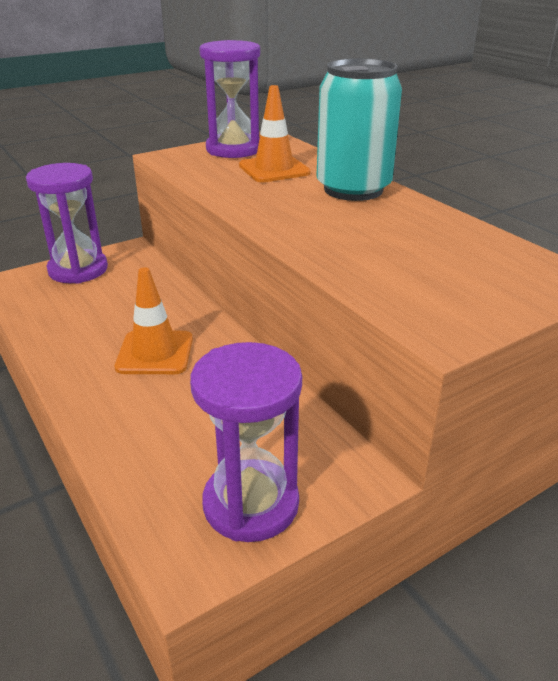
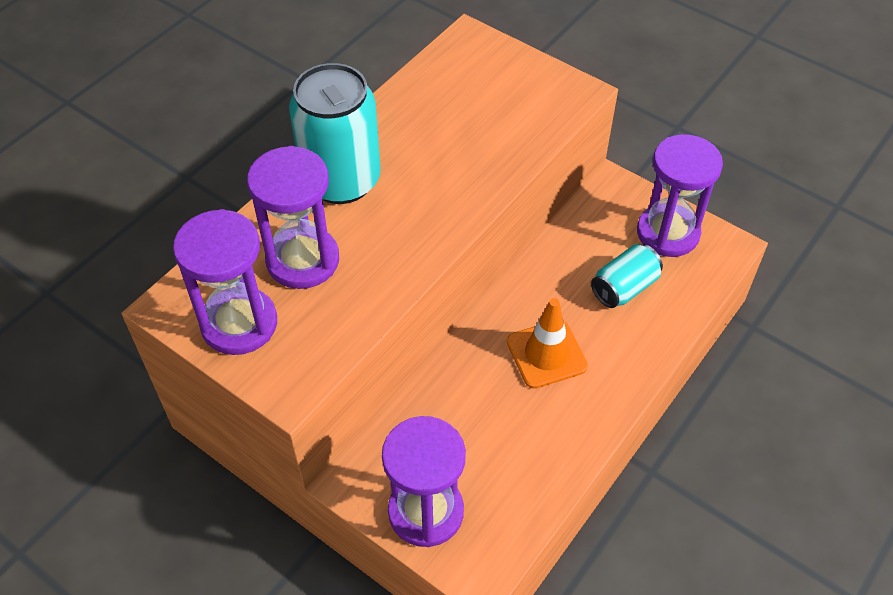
camera: 110 degrees left, 20 degrees up
(192, 430) = (624, 288): none -> turquoise can
(274, 169) = (303, 260): orange traffic cone -> purple hourglass

